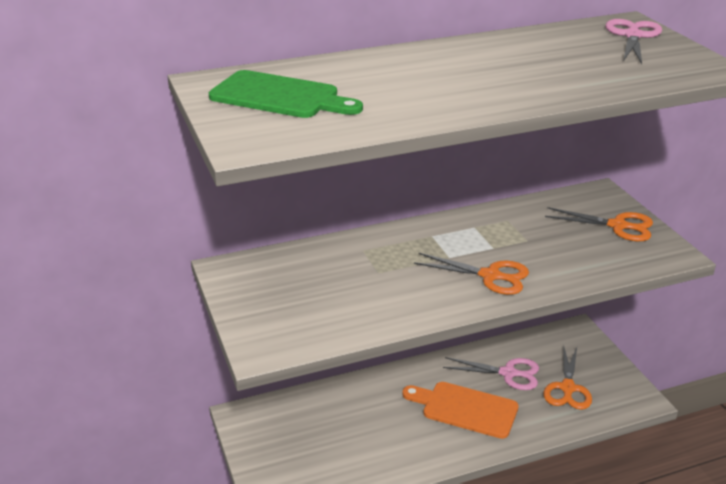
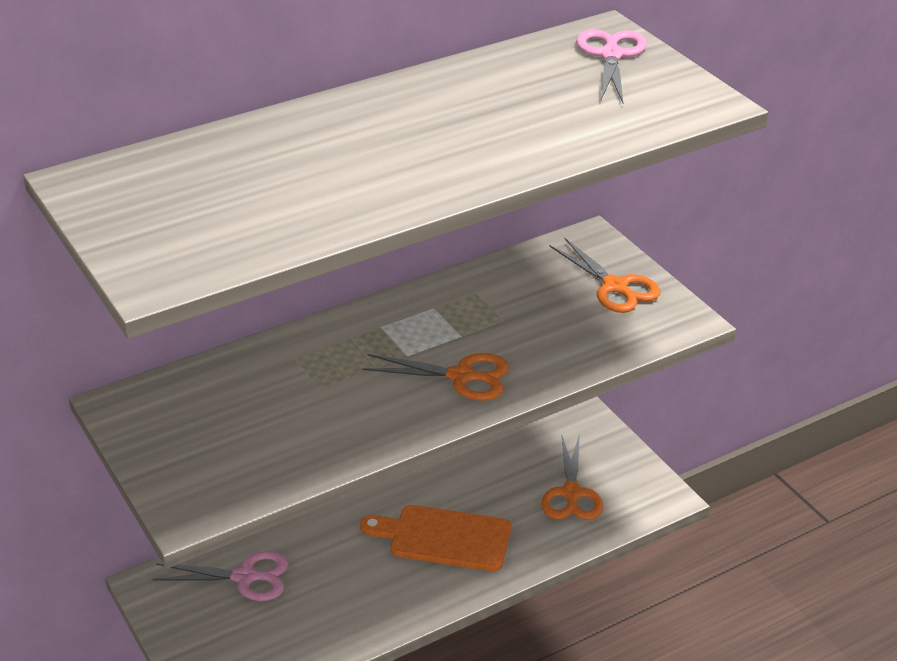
camera: 10 degrees left, 5 degrees up
(280, 96) = (180, 198): green cutting board -> none
(508, 373) = (494, 482): pink scissors -> pink scissors (245, 577)
(618, 226) = (615, 287): orange scissors -> orange scissors turned 45 degrees clockwise

